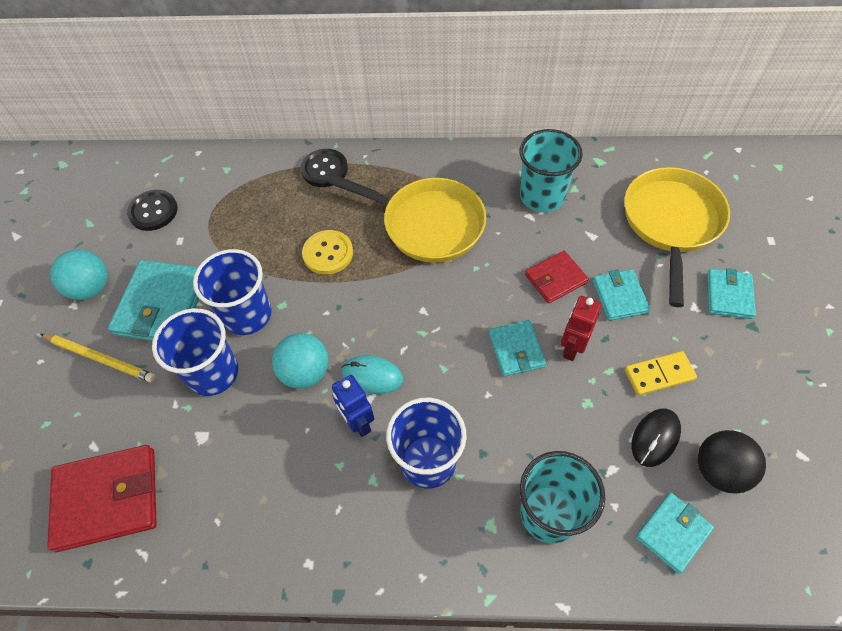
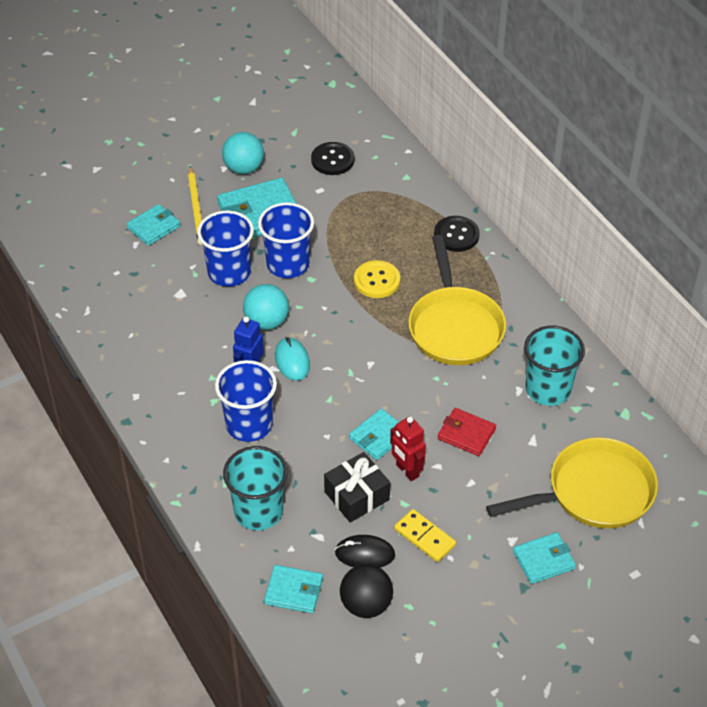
camera: 55 degrees right, 10 degrees down
(107, 499) = (108, 272): red wallet -> none
(571, 348) = (407, 471): red robot -> red robot turned 120 degrees counterclockwise
(578, 407) = (357, 496): none -> black gift
(619, 296) = (482, 483): turquoise wallet -> turquoise wallet (153, 227)

